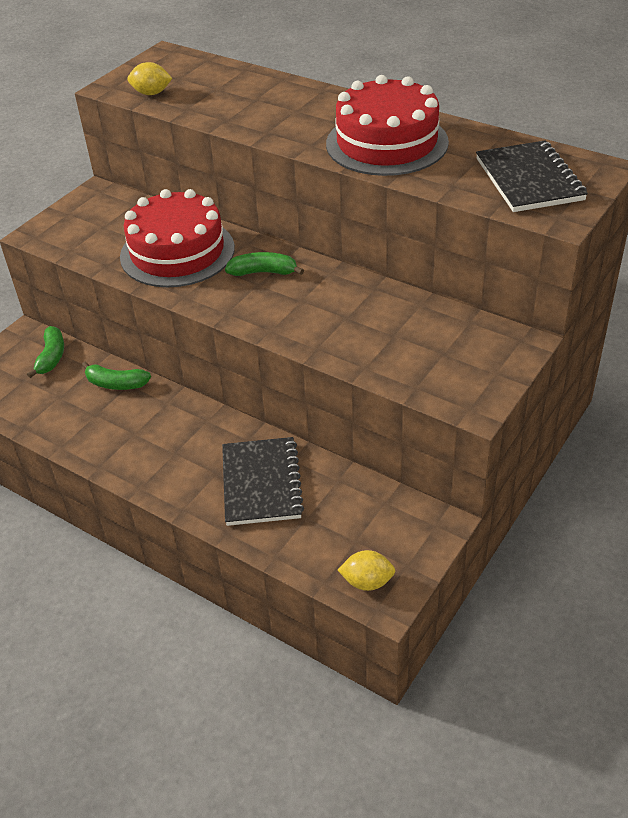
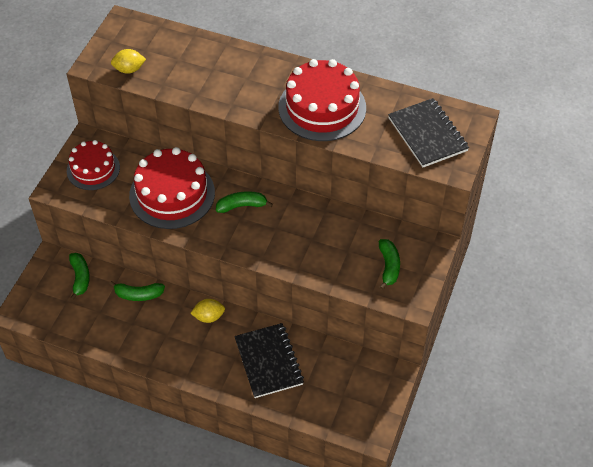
camera: 15 degrees left, 10 degrees up
(90, 219) = (93, 169): none -> red cake
(367, 582) = (357, 423): yellow lemon -> yellow lemon (209, 317)
(448, 359) = (388, 266): none -> green banana

